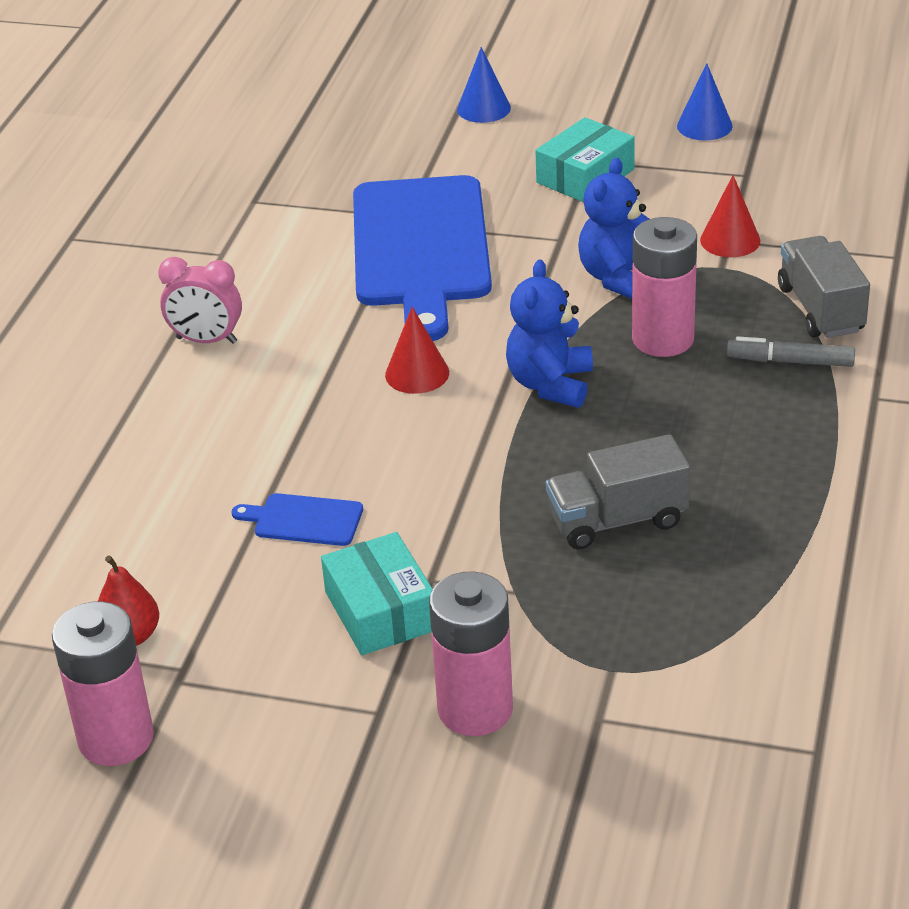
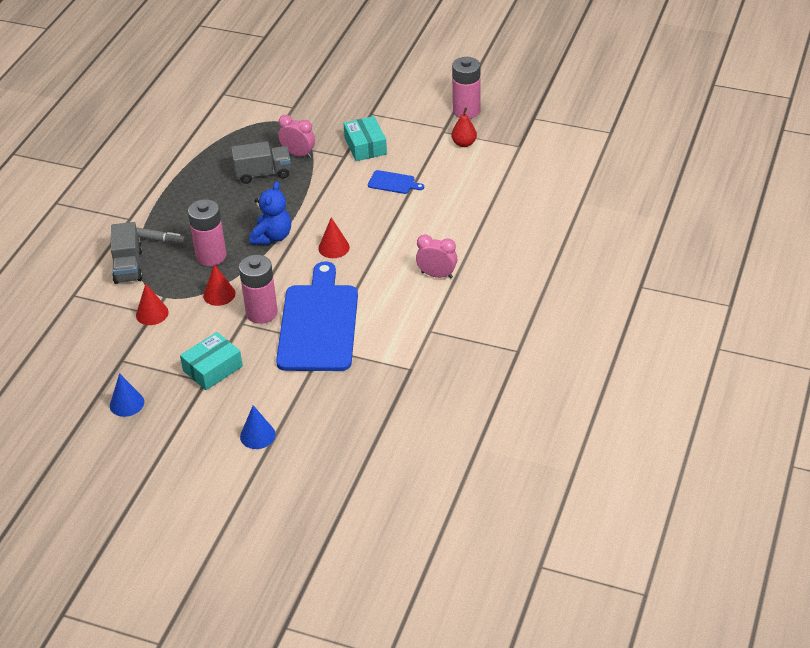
camera: 175 degrees left, 5 degrees up
(475, 709) = (336, 112): pink battery -> pink battery (261, 313)
(545, 576) = (298, 154): none -> pink clock
(619, 278) = (219, 294): blue teddy bear -> red cone

